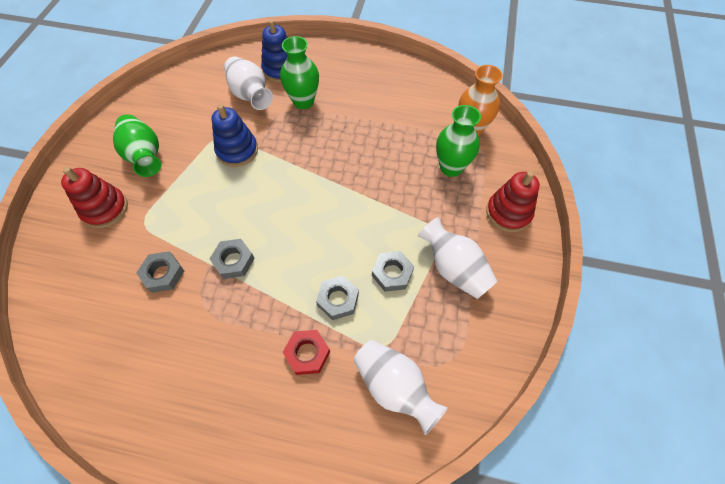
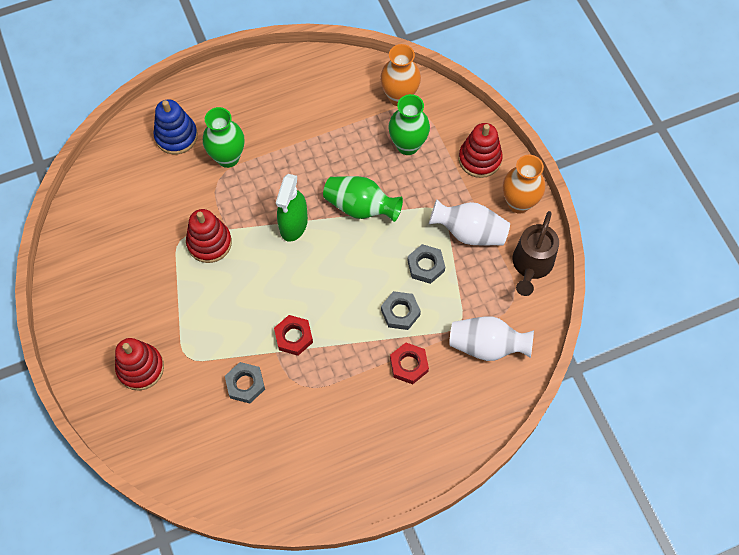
camera: 35 degrees left, 5 degrees up
(145, 156) = (127, 300): green vase -> green vase (360, 207)
(233, 261) = (293, 337): grey nut -> red nut
(237, 150) = (209, 243): blue stacking toy -> red stacking toy
(250, 95) = (171, 181): white vase -> none
(310, 174) = (293, 224): none -> green spray bottle
(494, 337) = (531, 266): none -> brown watering can
(520, 271) = (518, 203): none -> orange vase

